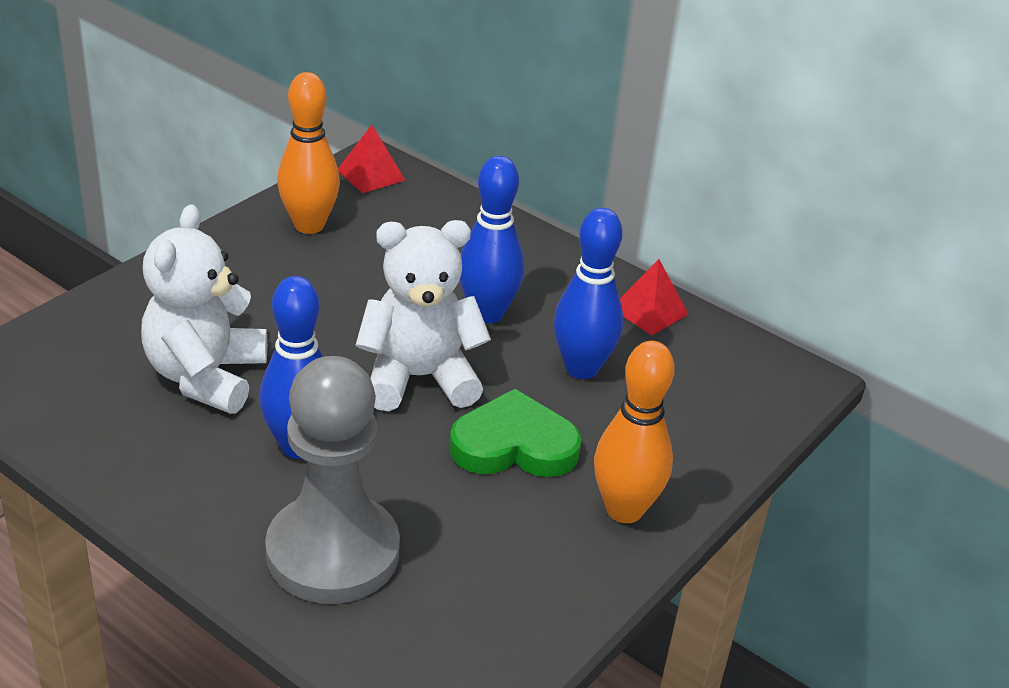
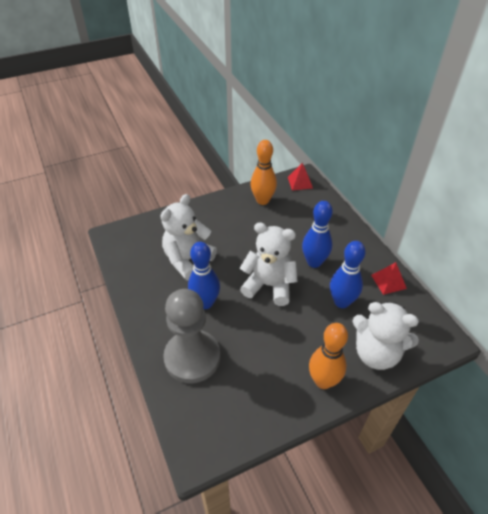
camera: 30 degrees right, 10 degrees up
(514, 445) = (292, 331): green heart -> none
(694, 435) = (376, 353): none -> white teddy bear

